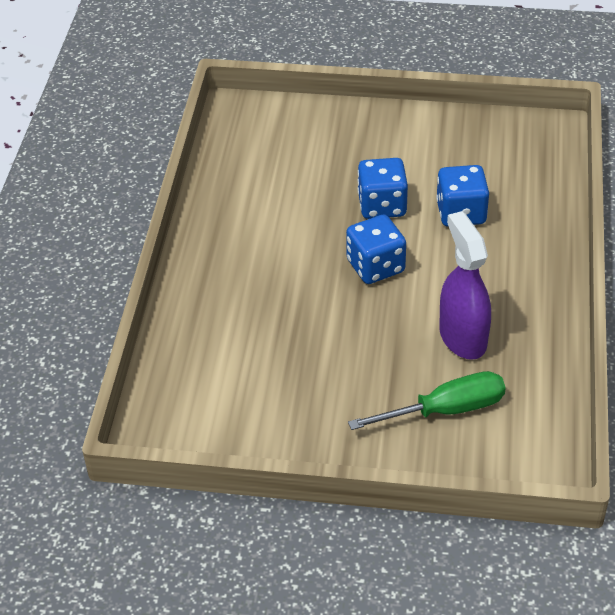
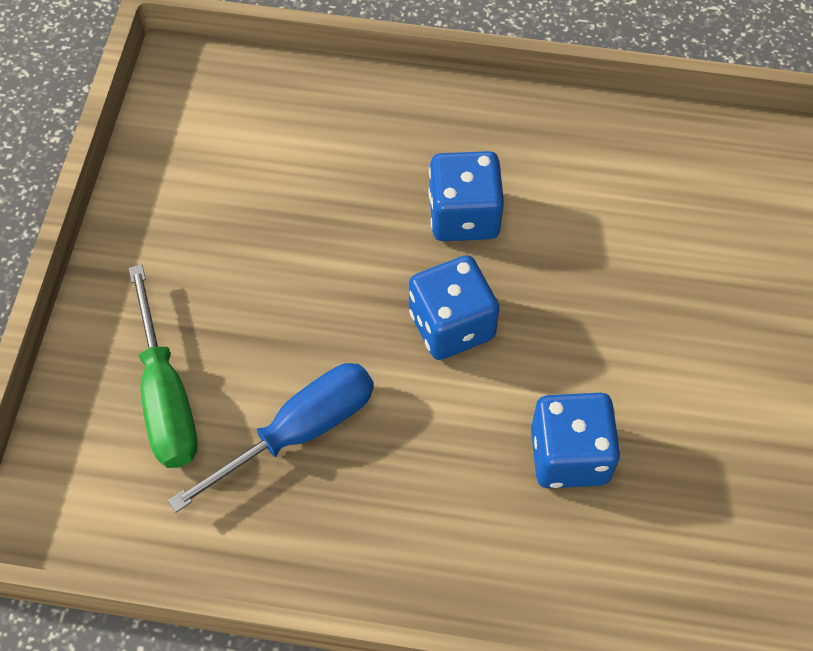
camera: 90 degrees right, 15 degrees up
(382, 205) = (585, 341): blue dice -> blue dice (464, 216)
(462, 337) = (299, 431): purple spray bottle -> blue screwdriver

